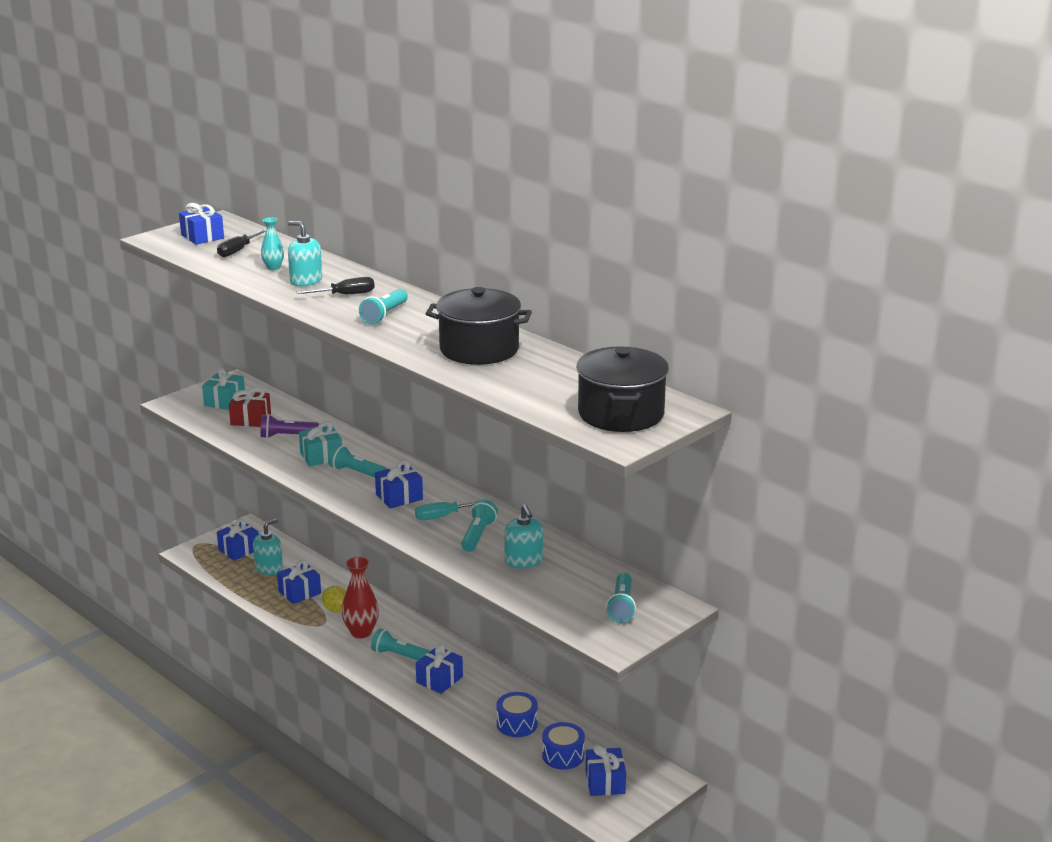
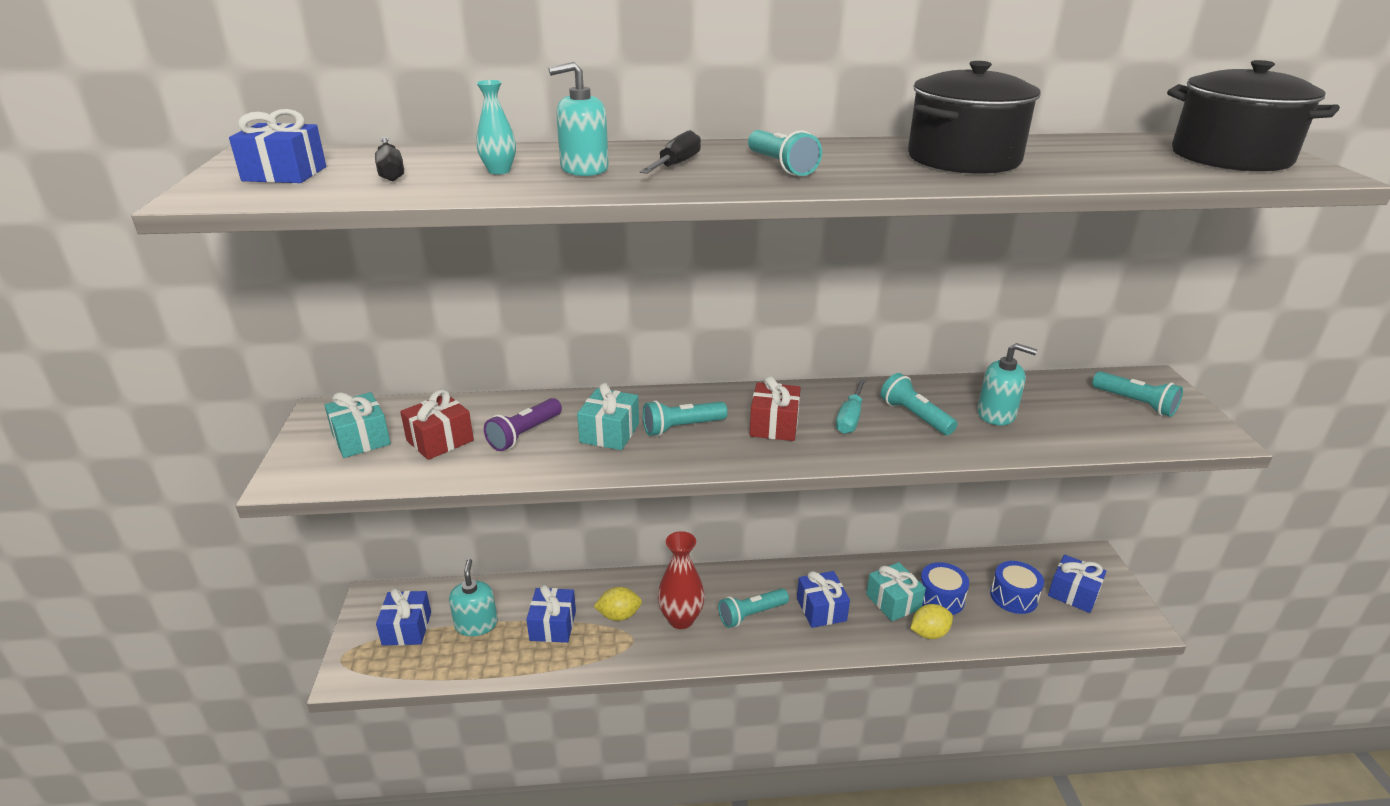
camera: 50 degrees left, 5 degrees up
(399, 497) = (774, 425): blue gift -> red gift
(472, 731) = (929, 633): none -> yellow lemon
(486, 705) = (893, 601): none -> turquoise gift

